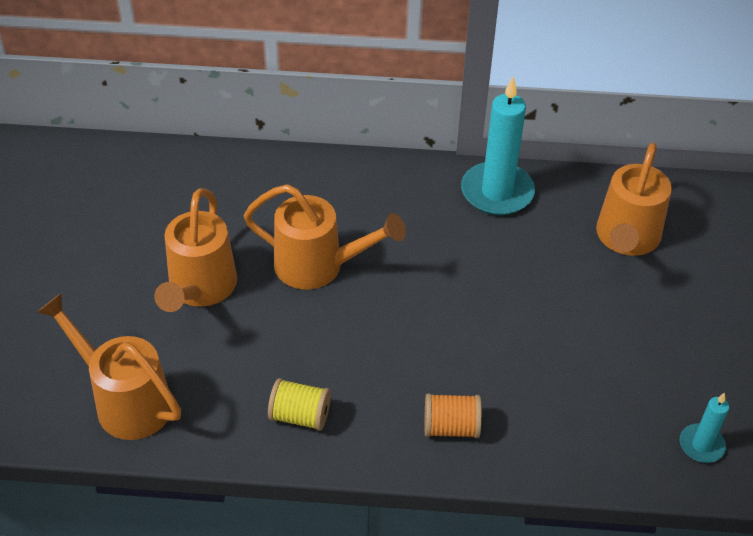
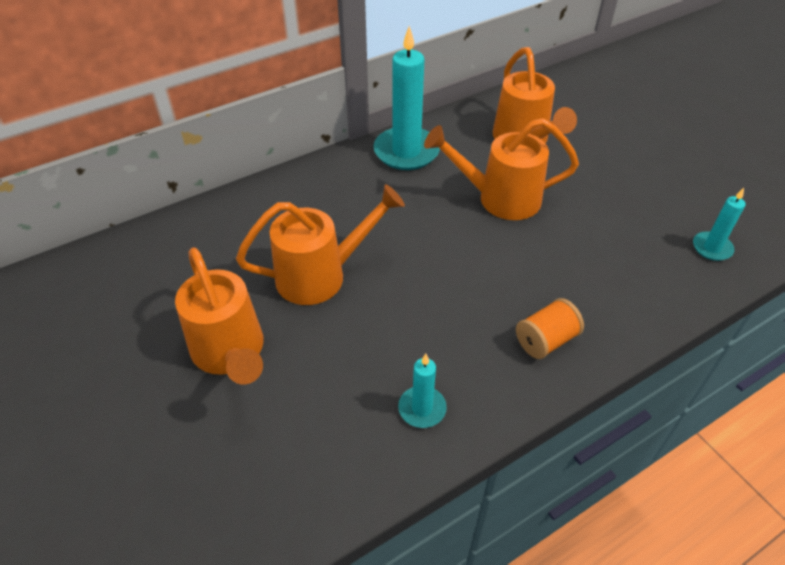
camera: 35 degrees left, 0 degrees up
(125, 401) = (246, 502): orange watering can -> orange watering can (500, 198)
(300, 416) = (422, 408): yellow spool -> turquoise candle

